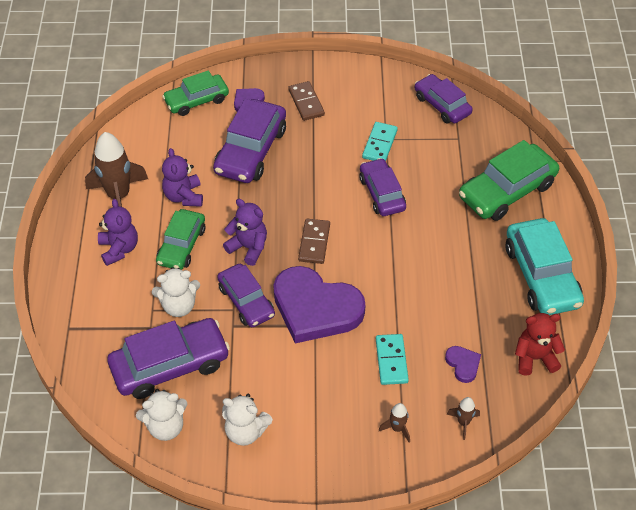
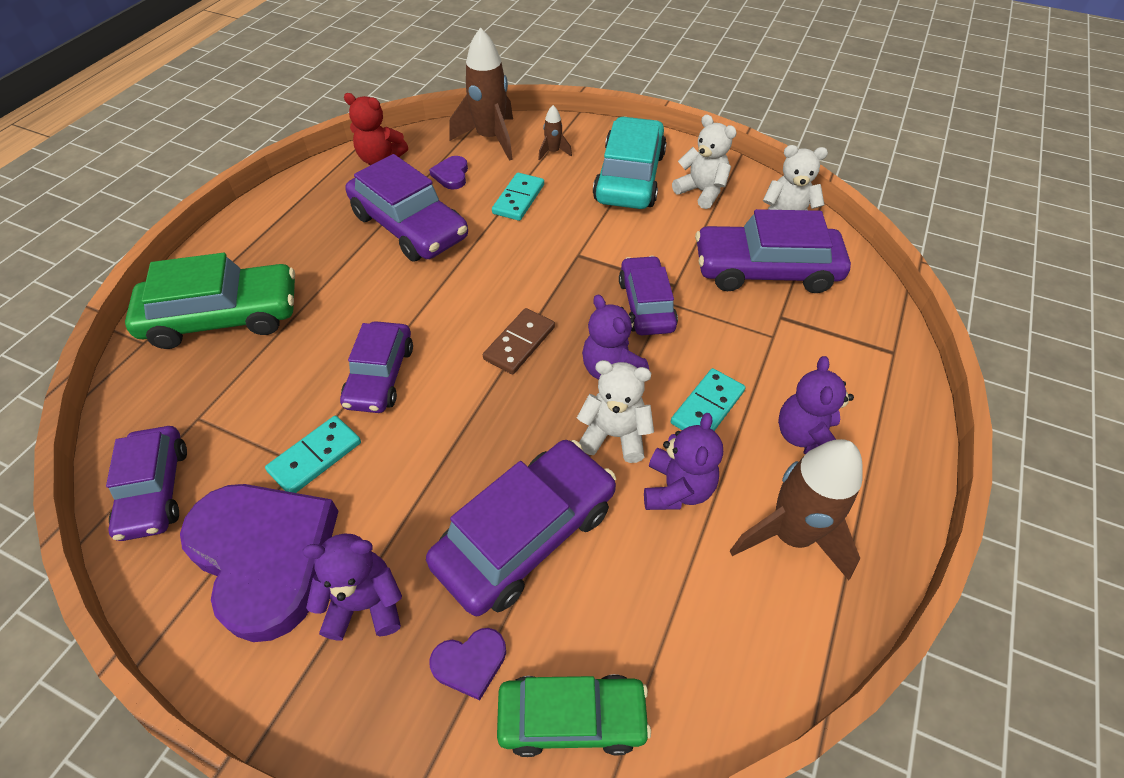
camera: 155 degrees left, 0 degrees up
(179, 306) = (736, 328): white teddy bear -> white teddy bear (614, 435)
(181, 245) = (707, 407): green car -> turquoise domino
(306, 102) = (365, 604): brown domino -> purple teddy bear
(315, 308) = (566, 270): purple heart -> purple heart (265, 556)
(453, 301) = (409, 226): none -> purple car
(463, 422) = (490, 139): brown rocket -> brown rocket, size x2.17
(541, 276) = (295, 217): turquoise car -> turquoise car (629, 177)

